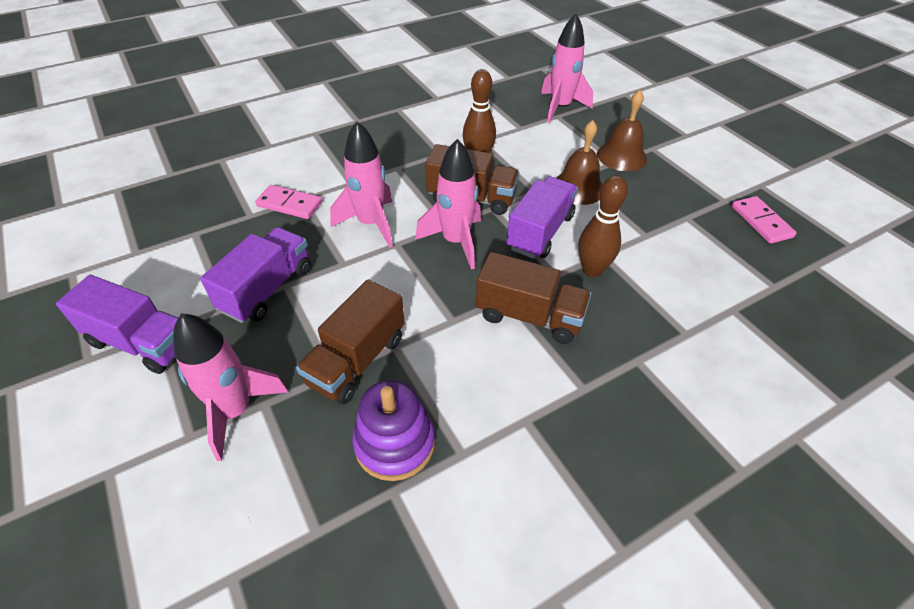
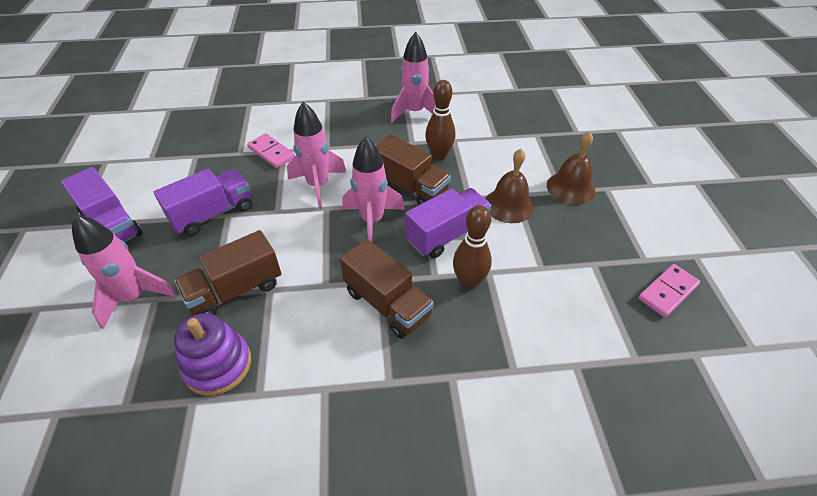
camera: 25 degrees right, 0 degrees up
(560, 107) = (544, 128): pink rocket -> pink rocket (414, 112)
(761, 222) = (668, 292): pink domino -> pink domino turned 45 degrees clockwise

